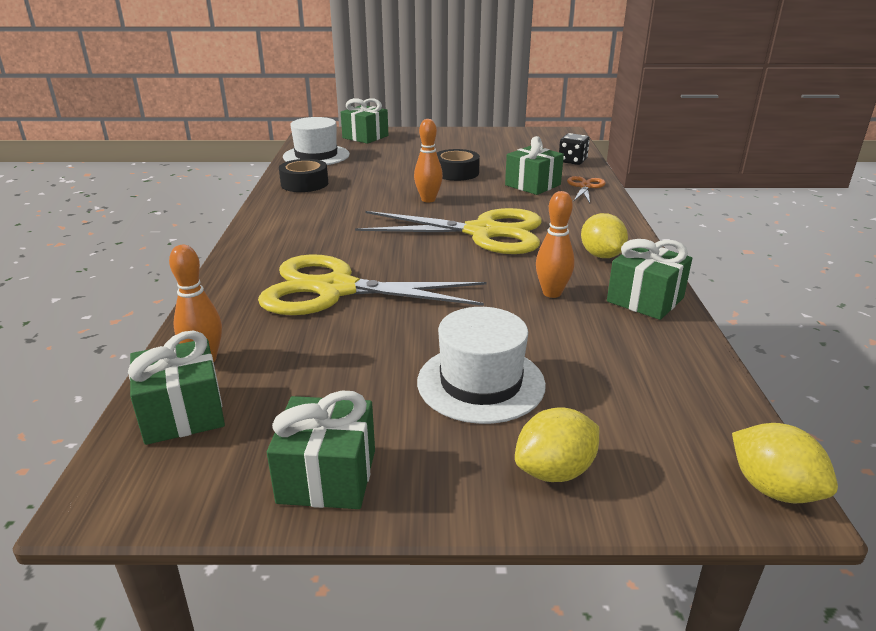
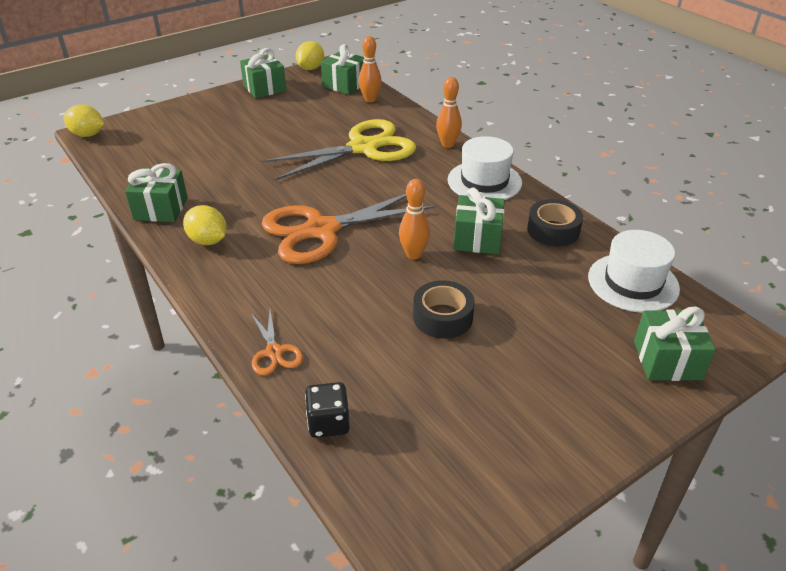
camera: 145 degrees right, 10 degrees up
(481, 383) = (233, 131): white hat -> white hat (484, 181)
(483, 232) = (322, 230): yellow scissors -> orange scissors
(532, 185) = (336, 328): green gift -> green gift (477, 238)
(552, 293) = (227, 192): orange bowling pin -> orange bowling pin (447, 144)
(554, 471) = (180, 114): yellow lemon -> yellow lemon (310, 68)

